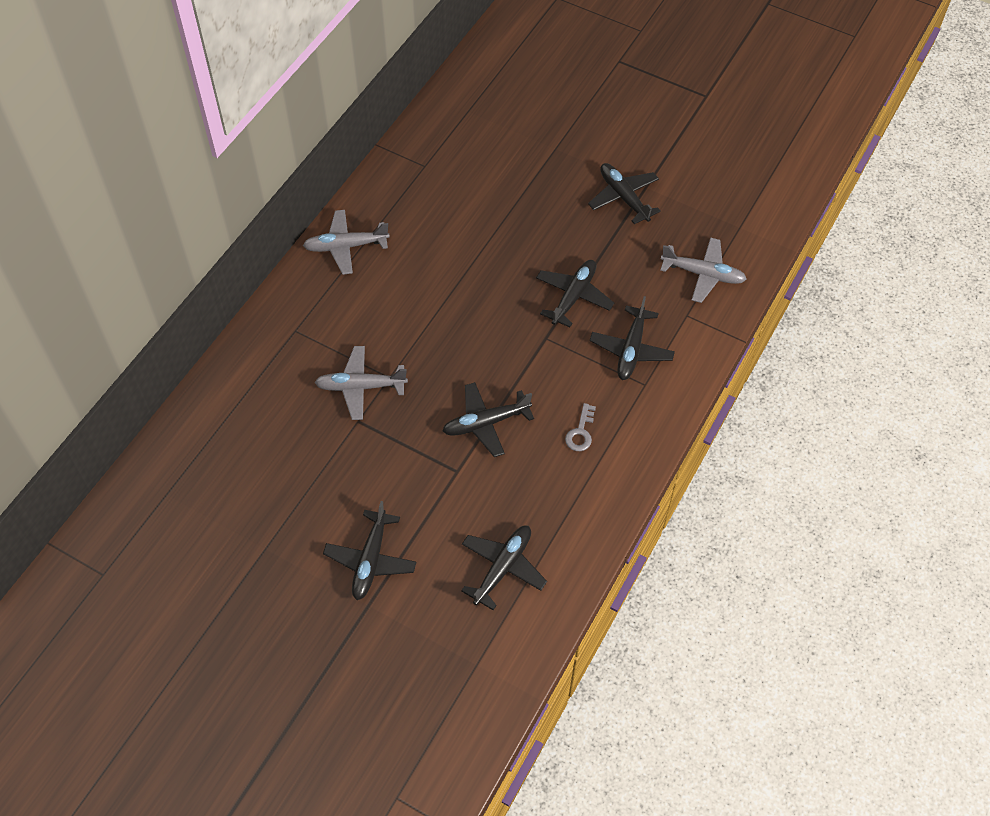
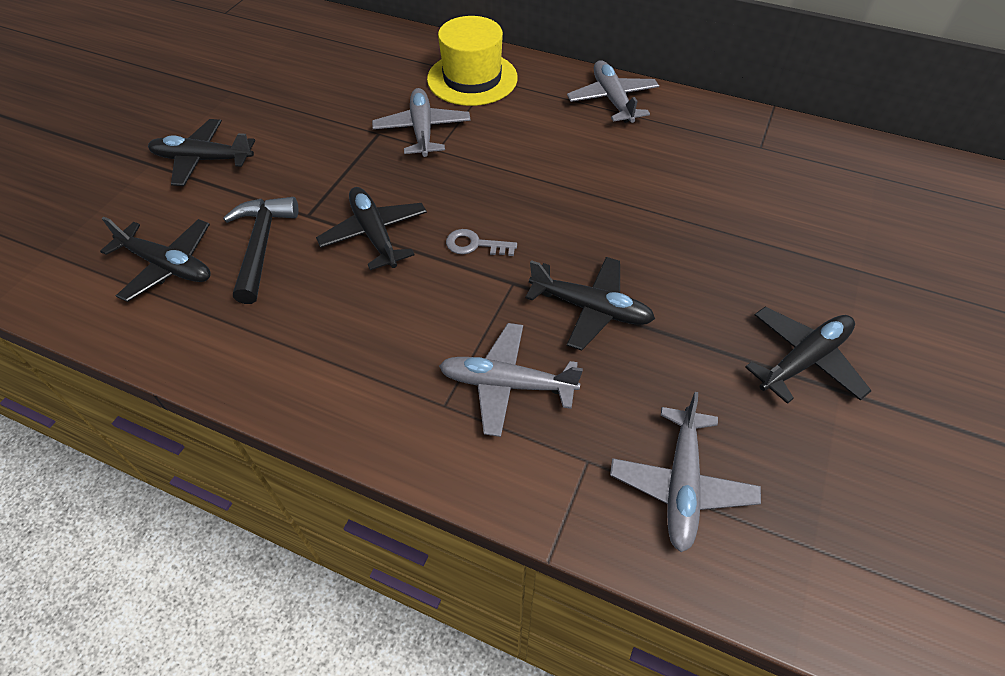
camera: 85 degrees right, 5 degrees down
(291, 345) = (472, 78): none -> yellow hat
(488, 502) = (261, 245): none -> black hammer
(580, 432) = (359, 331): grey key -> grey key (475, 245)
(631, 350) = (506, 384): black plane -> grey plane

